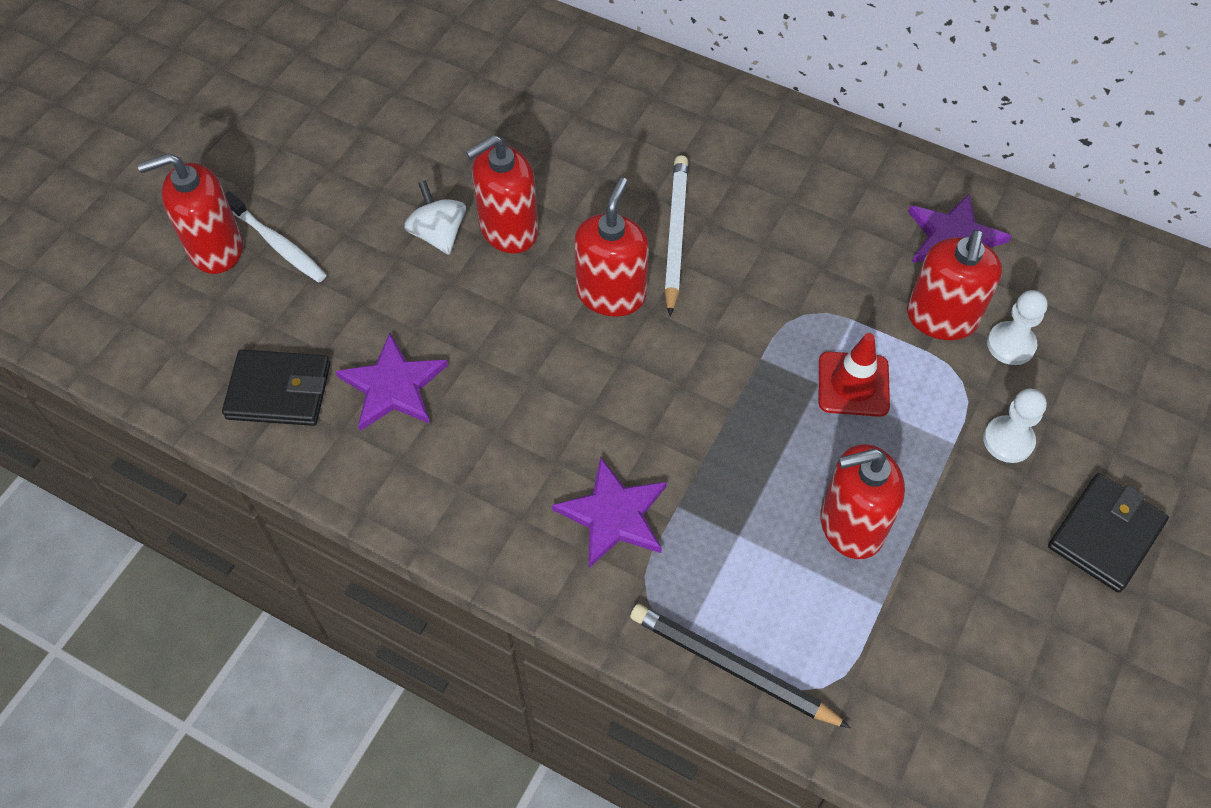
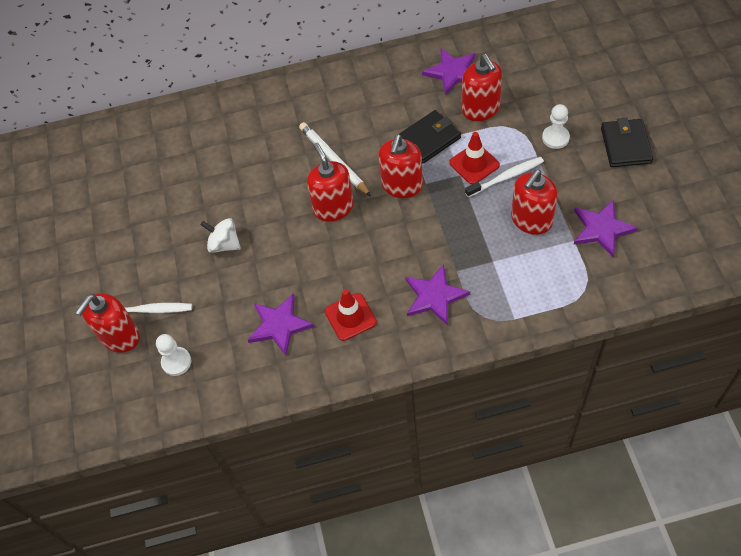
camera: 35 degrees left, 0 degrees up
(279, 391) = (228, 371): black wallet -> black wallet (429, 139)
(484, 449) = (350, 317): none -> red traffic cone
(508, 230) = (255, 216): red soap dispenser -> red soap dispenser (402, 185)
(732, 667) = (544, 313): black pencil -> none
(879, 438) = (506, 177): none -> white toothbrush
(940, 623) = (601, 229): none -> purple star
(1011, 344) = (518, 99): white pawn -> white pawn (176, 362)

